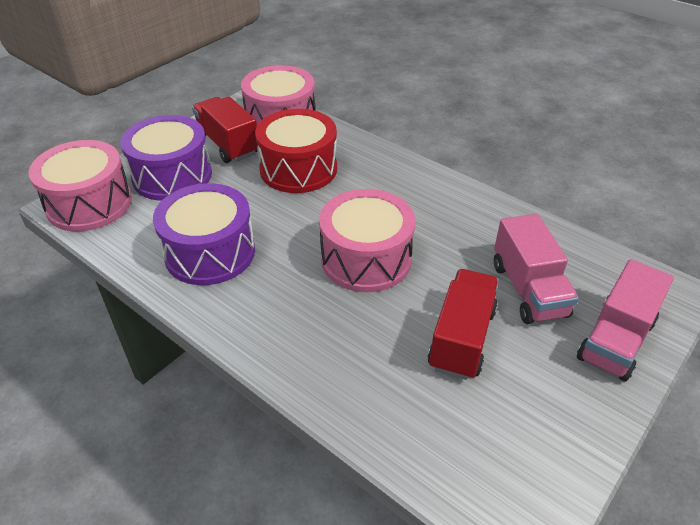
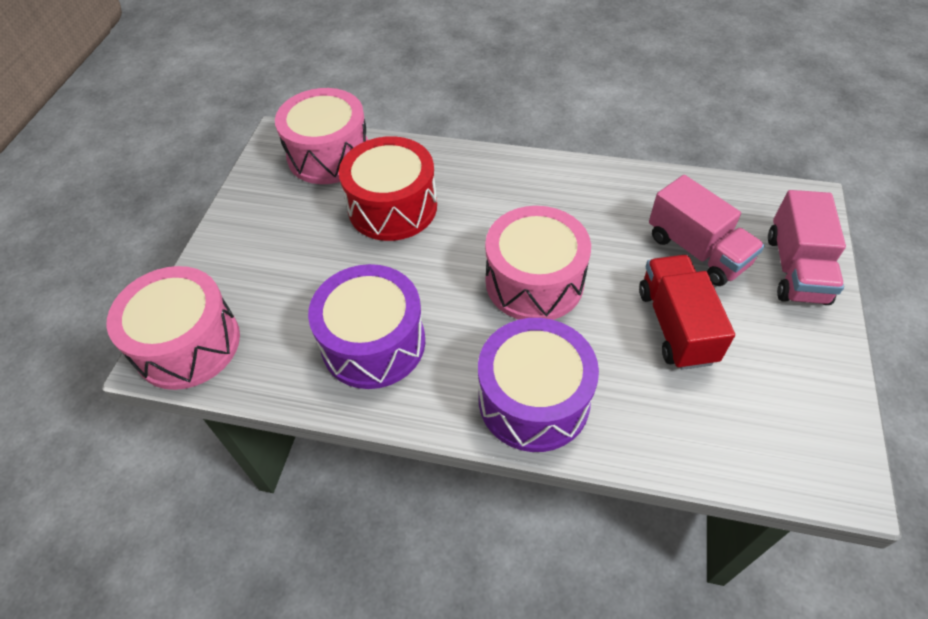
camera: 25 degrees left, 10 degrees up
(172, 176) = (259, 270): purple drum -> purple drum (534, 400)
(227, 144) = (292, 207): red truck -> none

